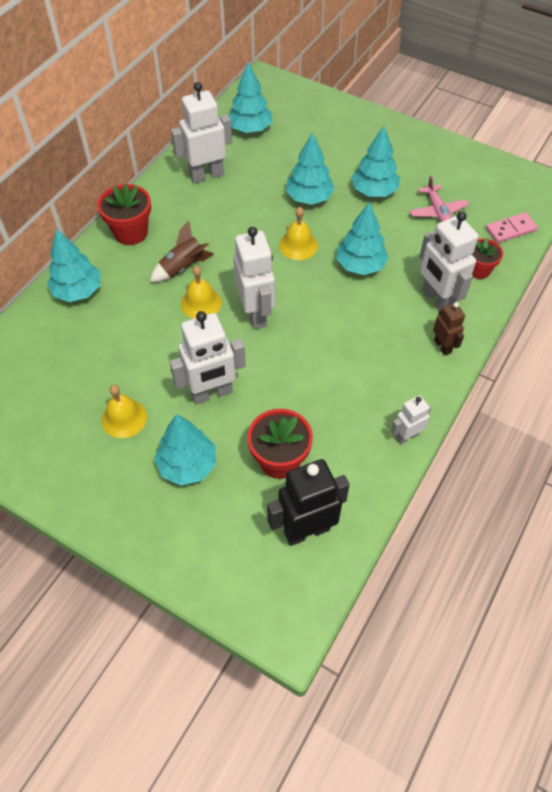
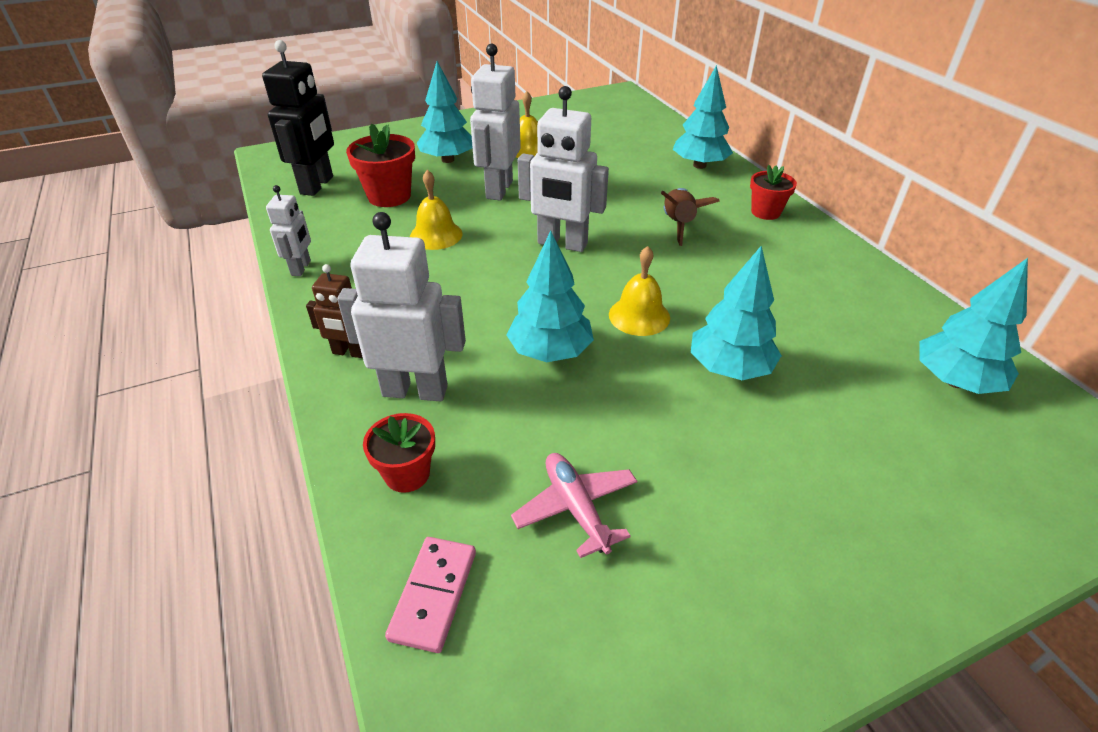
camera: 125 degrees right, 15 degrees down
(131, 232) = (765, 212): red flower pot -> red flower pot, size x0.65
(201, 303) = (614, 219): yellow bell -> yellow bell (436, 235)
(206, 175) = (846, 296): white robot -> none
(374, 191) = (692, 451): turquoise tree -> none
(437, 211) = (576, 508): pink plane -> pink plane turned 45 degrees clockwise

